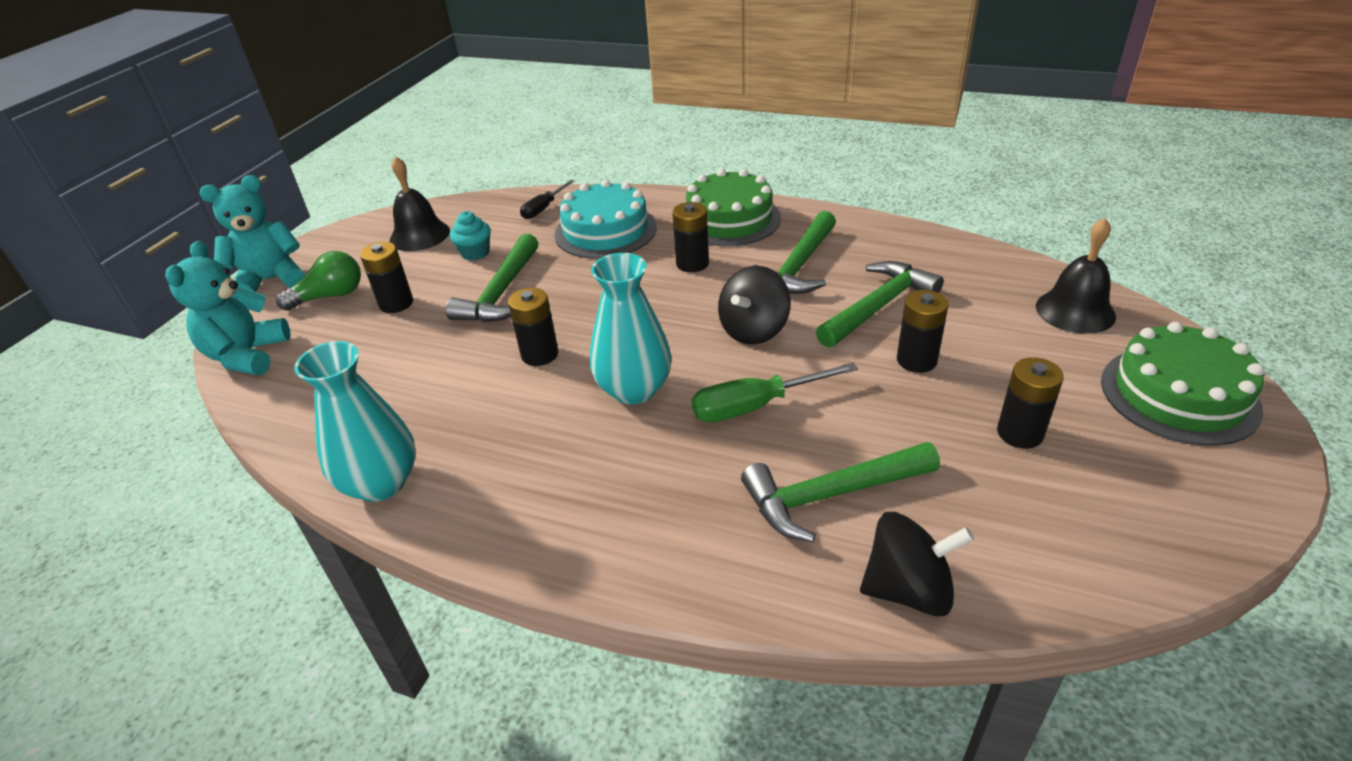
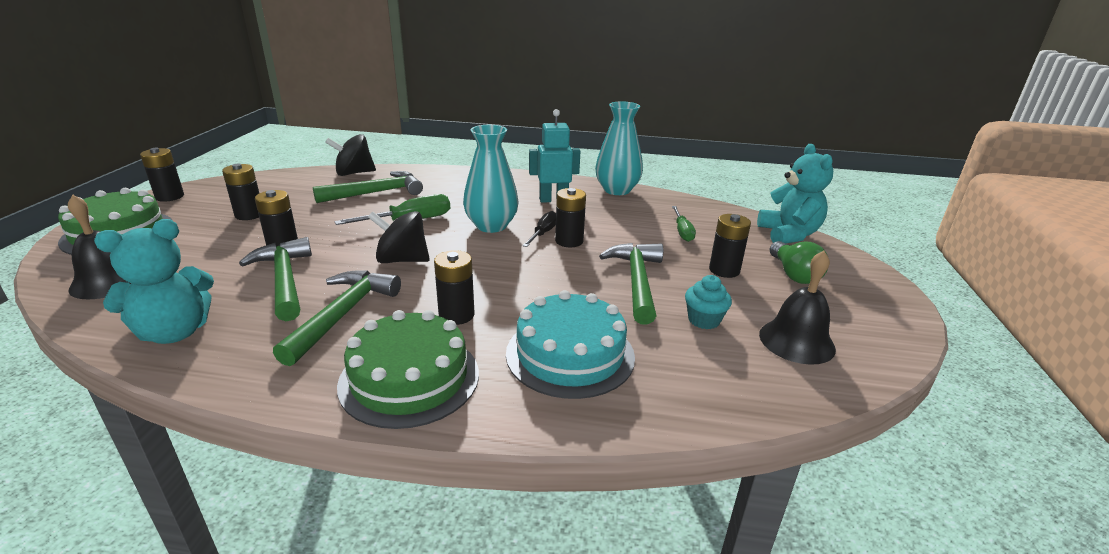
camera: 165 degrees right, 10 degrees down
(271, 280) = (875, 286): turquoise teddy bear -> turquoise teddy bear (175, 332)
(330, 296) = (793, 274): green light bulb -> green light bulb turned 60 degrees counterclockwise
(378, 366) = (682, 232): none -> green screwdriver
(512, 455) = (553, 200): none -> turquoise robot
(543, 208) = (676, 390): black screwdriver -> black screwdriver (543, 233)
(754, 330) = (402, 260): black spinning top -> black spinning top turned 105 degrees counterclockwise
(878, 306) = (284, 280): green hammer -> green hammer turned 120 degrees clockwise
(1225, 500) = (170, 196): none -> black battery

